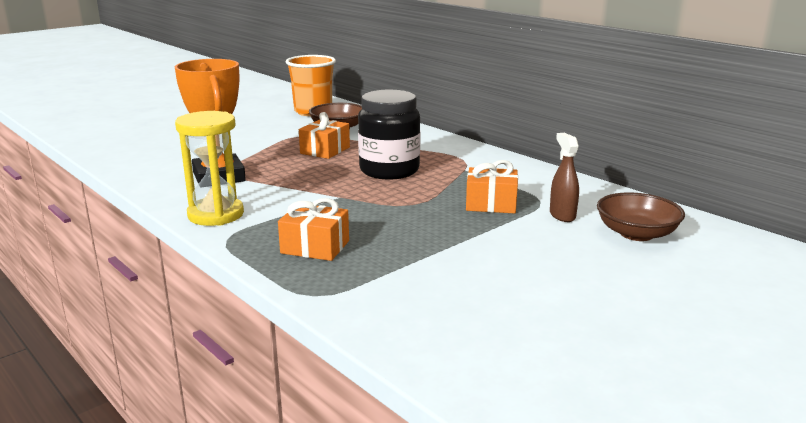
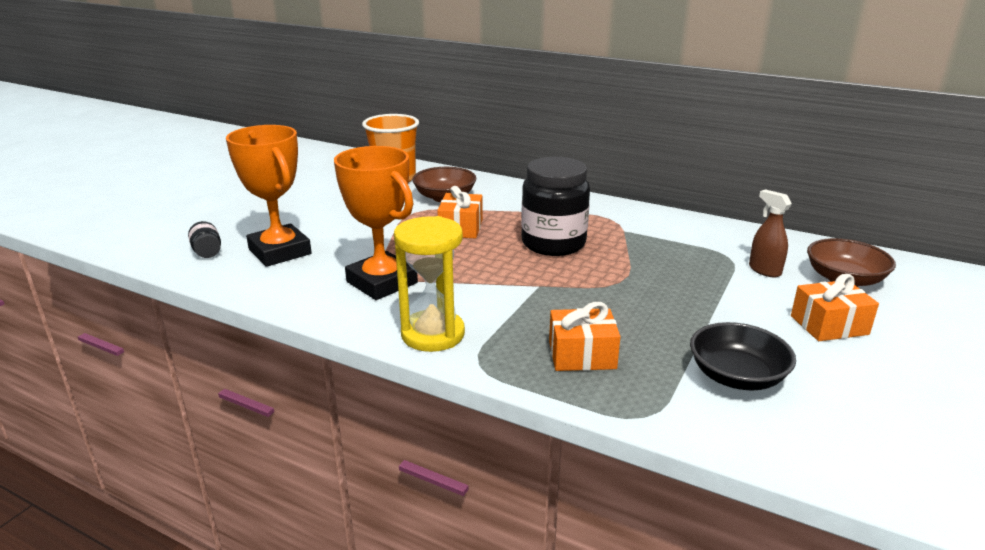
camera: 20 degrees left, 5 degrees up
(119, 142) = (207, 252): none -> black jar
(169, 148) = (280, 251): none -> orange trophy
(430, 284) = (736, 376): none -> black bowl
(491, 204) = (690, 268): orange gift -> orange gift (829, 325)

